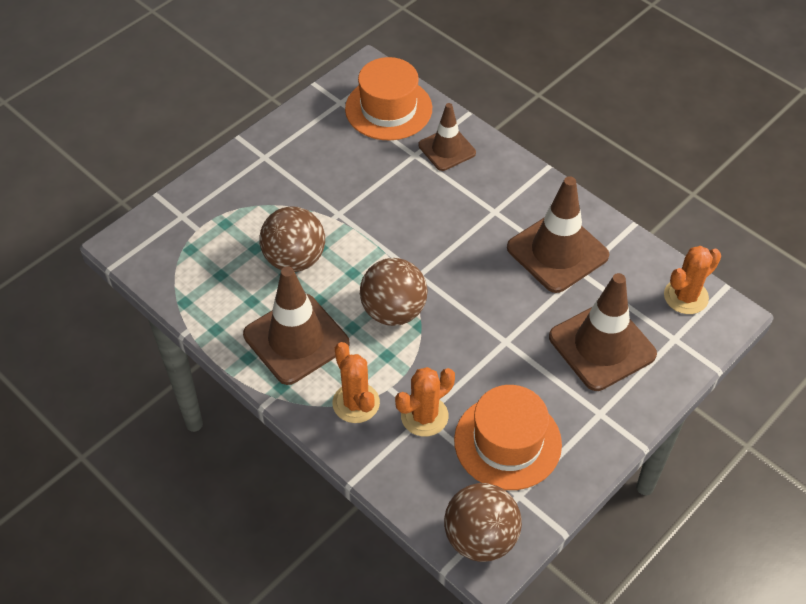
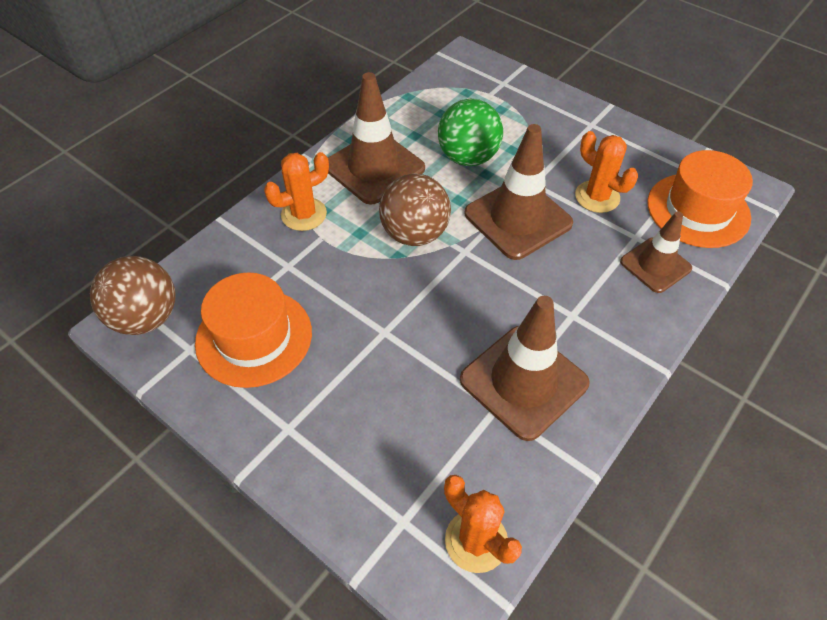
camera: 85 degrees right, 0 degrees up
(294, 259) = (468, 157): brown ball -> green ball
(424, 416) = (288, 266): orange cactus -> orange cactus (597, 197)
(602, 346) = (385, 431): brown traffic cone -> brown traffic cone (518, 218)

